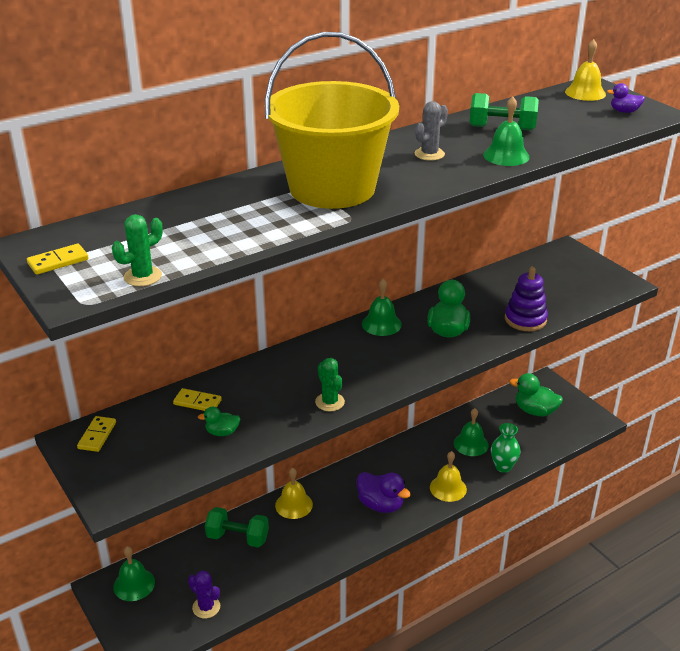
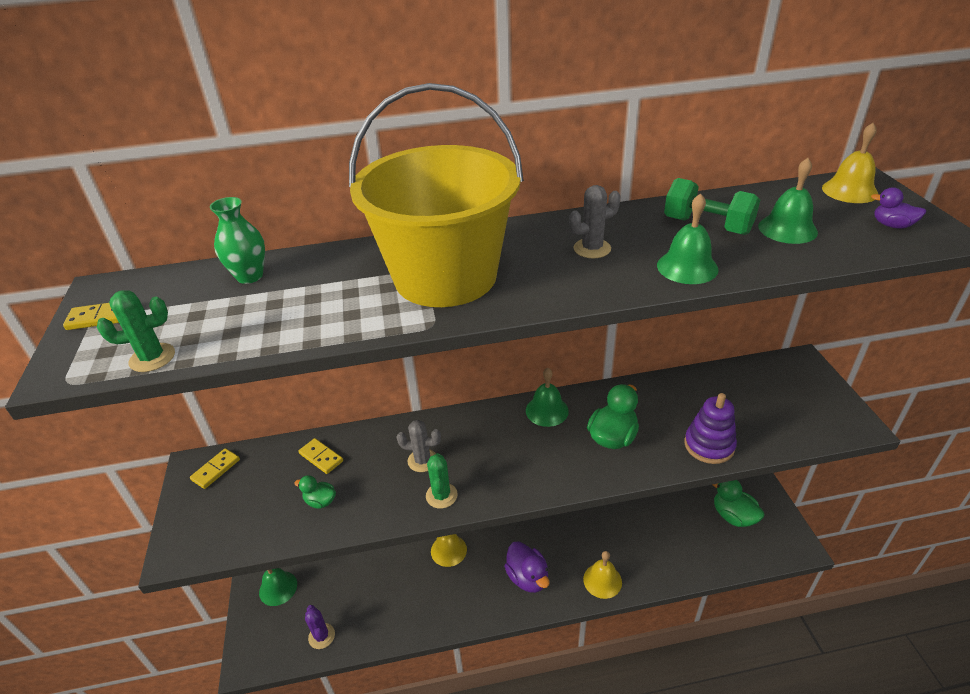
camera: 25 degrees right, 5 degrees up
(238, 537) = (384, 569): green dumbbell -> none
(295, 382) = (422, 460): none -> grey cactus
(471, 444) = (648, 535): green bell -> green bell (787, 229)
(503, 467) = (671, 573): green vase -> green vase (250, 276)

